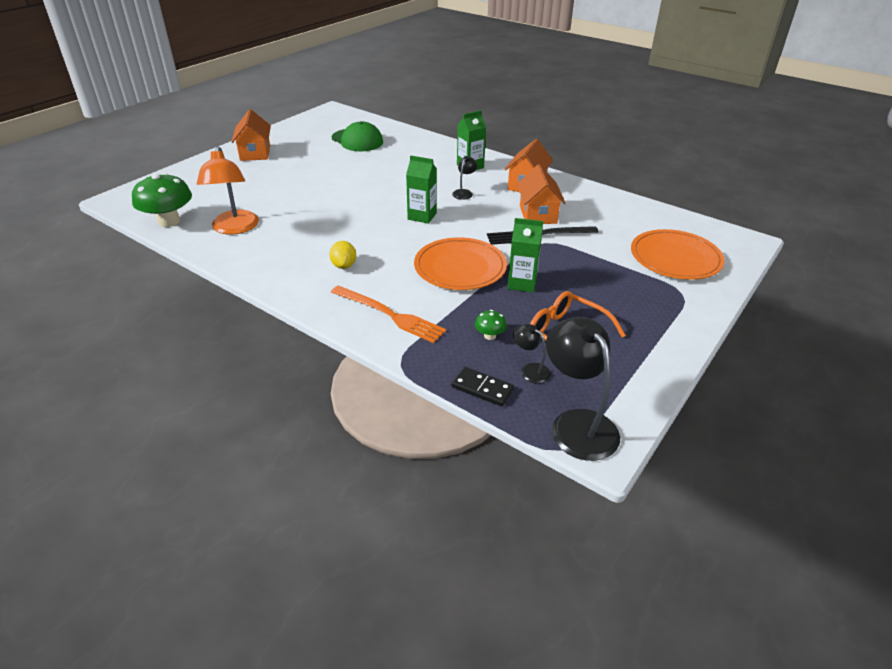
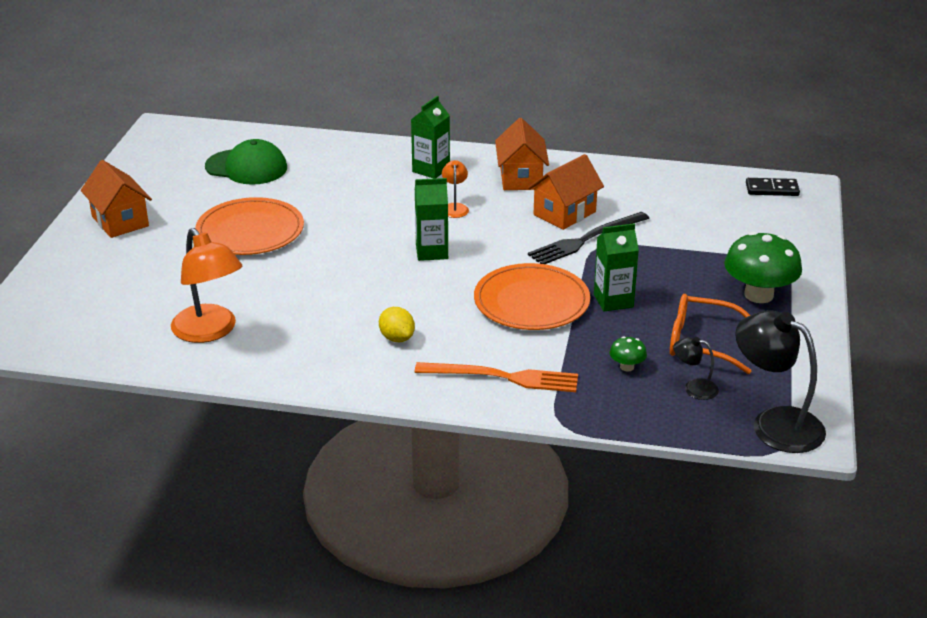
camera: 25 degrees left, 5 degrees down
(169, 221) = (109, 347): green mushroom -> green mushroom (758, 295)
(464, 192) = (455, 207): black lamp -> orange lamp
(482, 388) = (663, 420): black domino -> black domino (772, 189)
(538, 214) = (564, 213): orange house -> orange house turned 75 degrees clockwise
(675, 258) = (747, 226): orange plate -> orange plate (250, 231)

